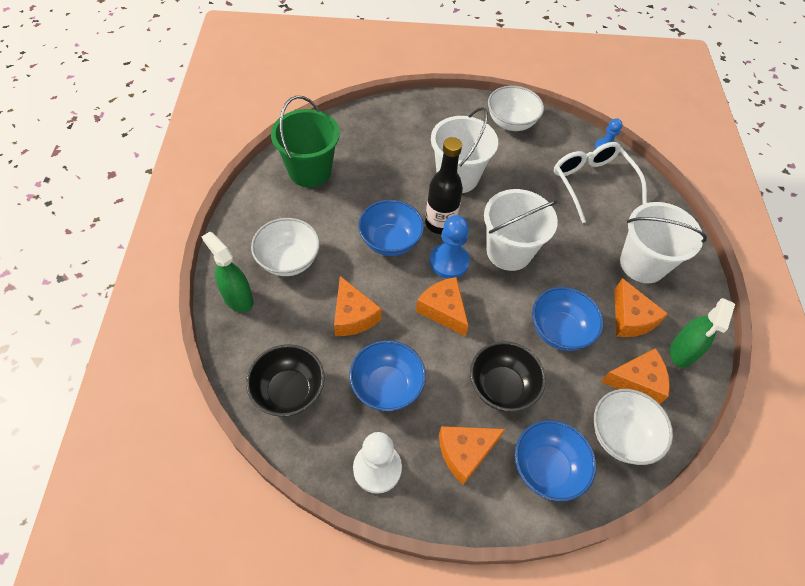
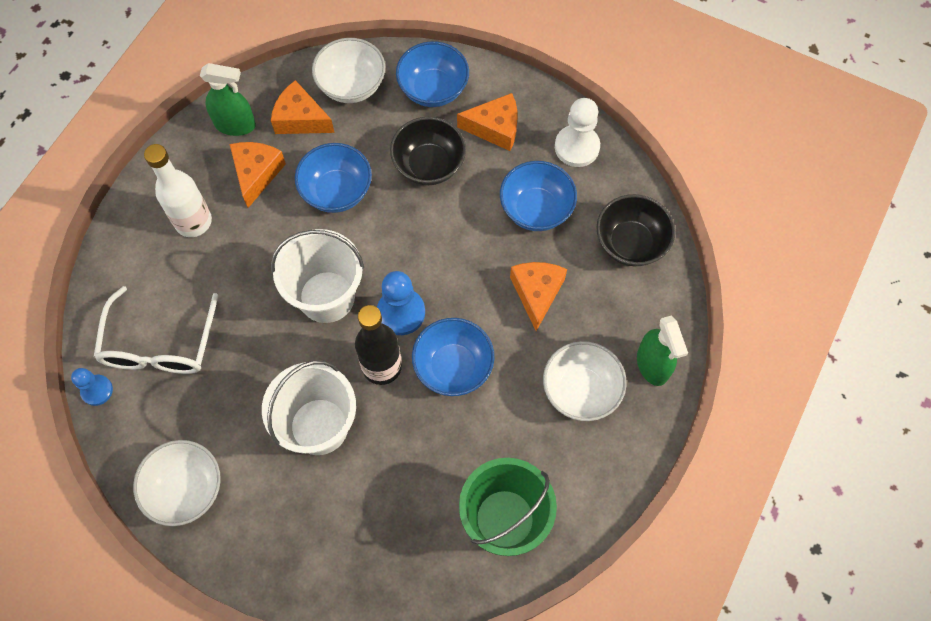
camera: 150 degrees left, 10 degrees up
(443, 310) = (440, 260): orange cheese -> none
(642, 264) = (193, 221): white bucket -> white bottle
(682, 352) = (235, 125): green spray bottle -> green spray bottle turned 45 degrees clockwise

